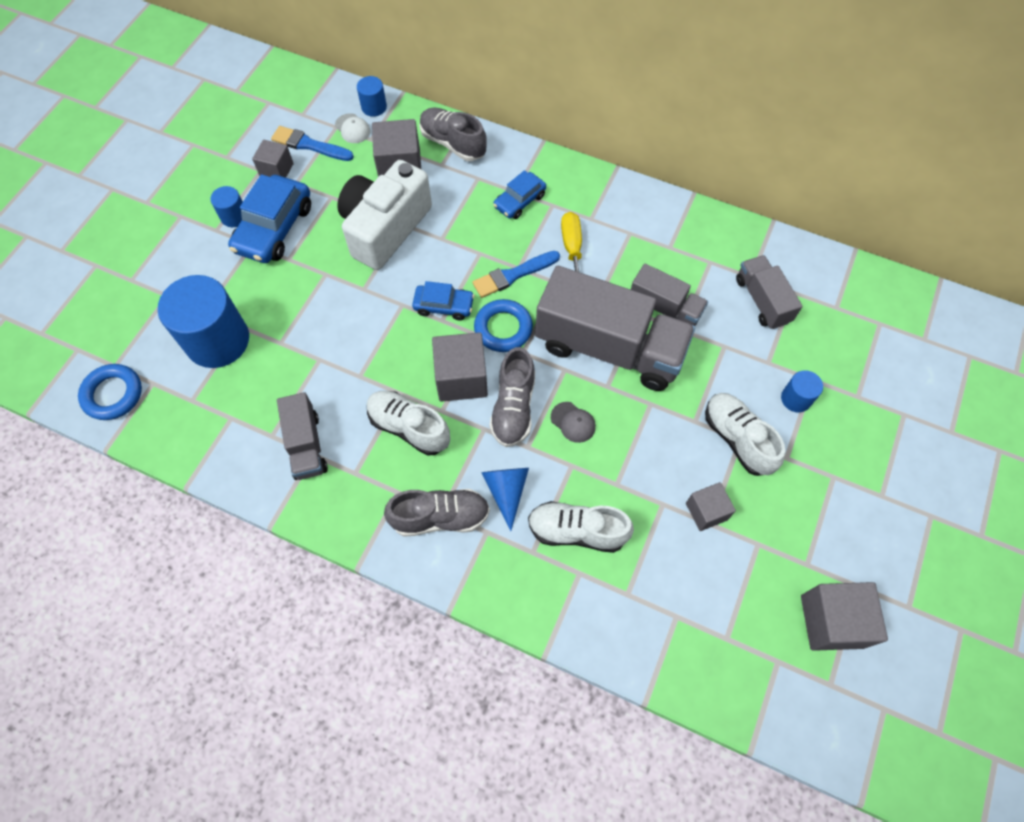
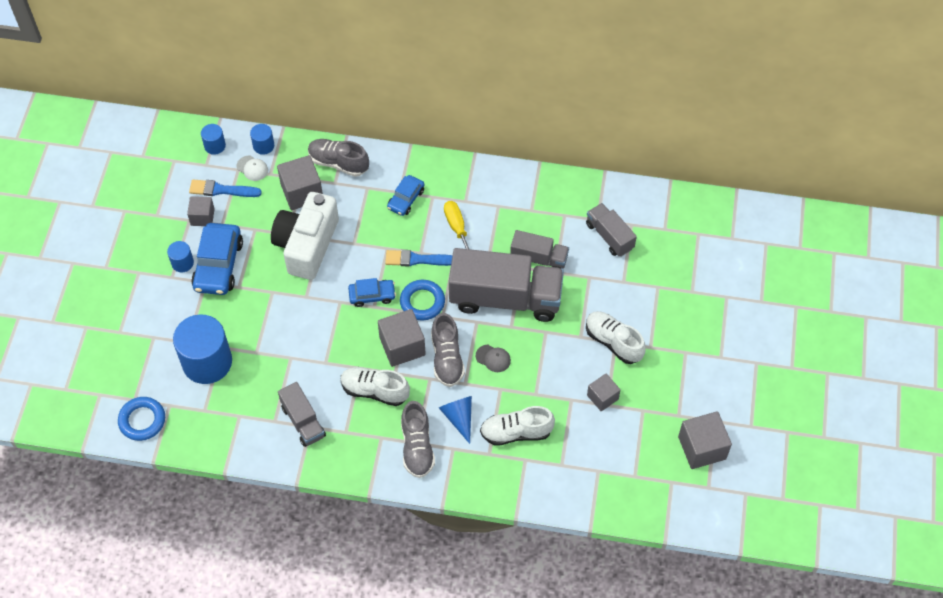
camera: 15 degrees left, 5 degrees down
(440, 517) = (417, 447): grey shoe -> grey shoe turned 105 degrees clockwise
(513, 275) = (418, 259): blue brush -> blue brush turned 45 degrees clockwise
(796, 399) = (648, 303): blue cylinder -> blue cylinder (215, 146)

